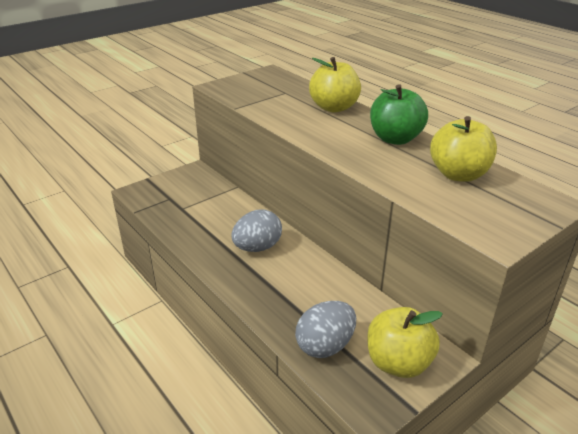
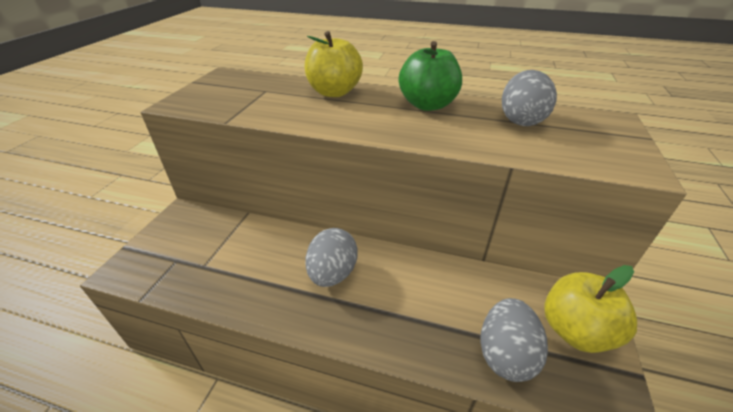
camera: 35 degrees left, 5 degrees up
(458, 174) = (521, 120): yellow apple -> grey egg

